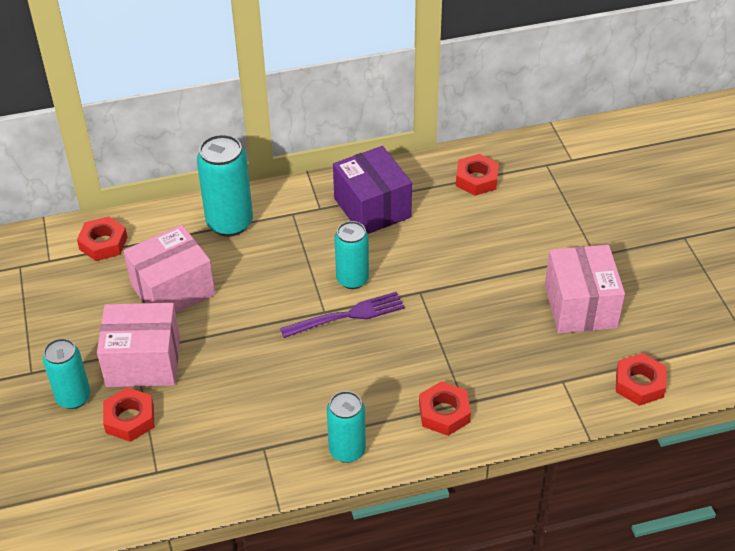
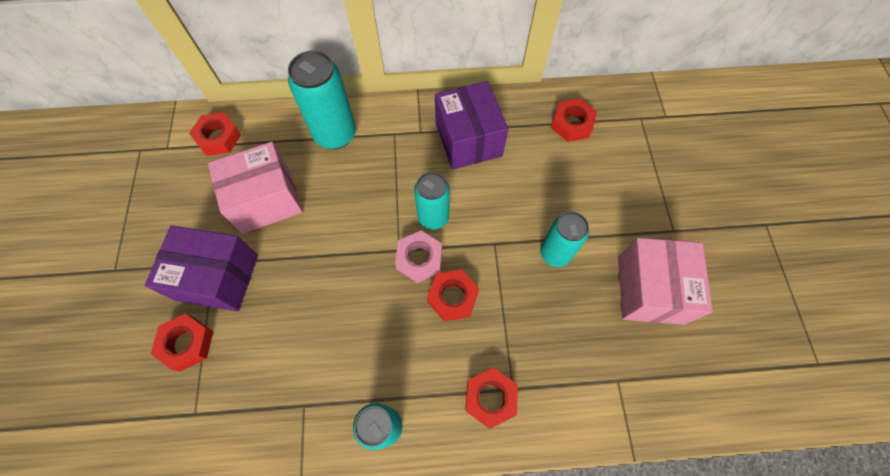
camera: 10 degrees right, 20 degrees up
(73, 397) = (143, 307): turquoise can -> turquoise can (555, 253)
(143, 362) = (217, 277): pink box -> purple box
(347, 315) = (419, 259): purple fork -> pink nut
(639, 384) = (697, 400): red nut -> red nut (452, 297)

